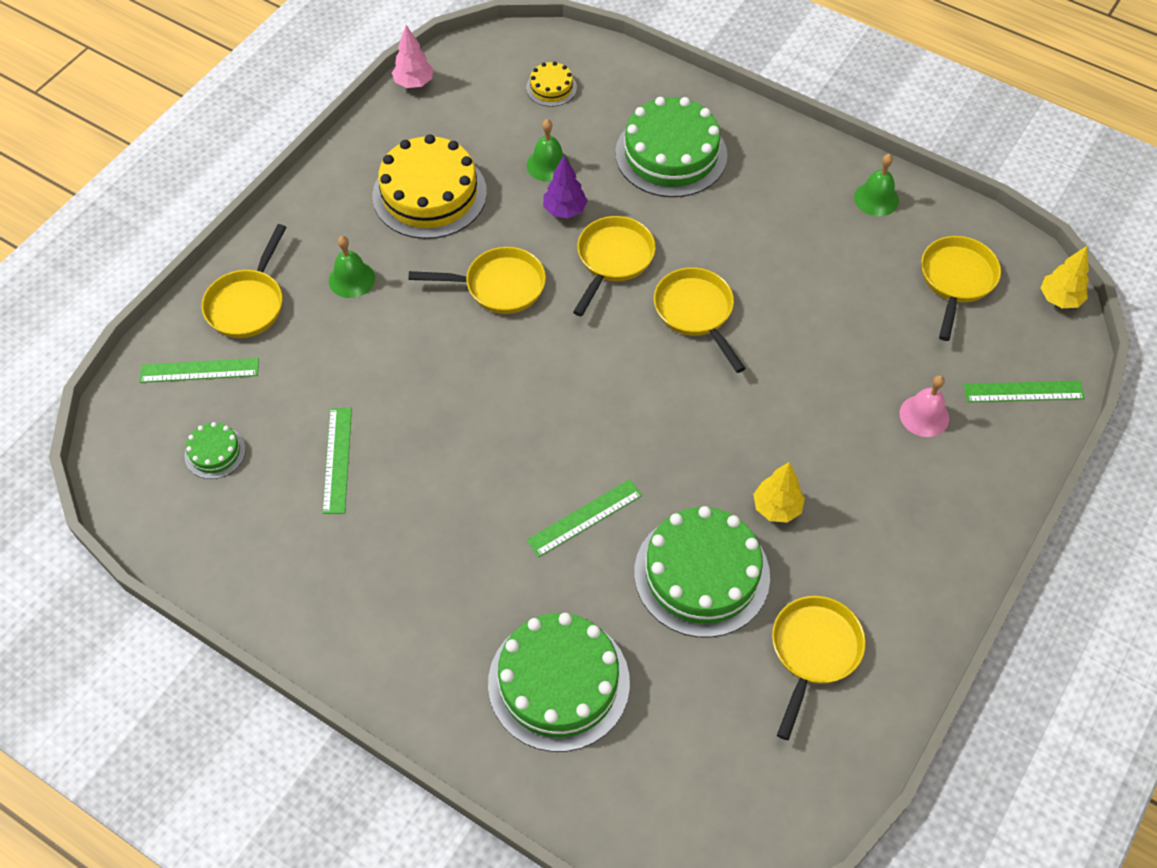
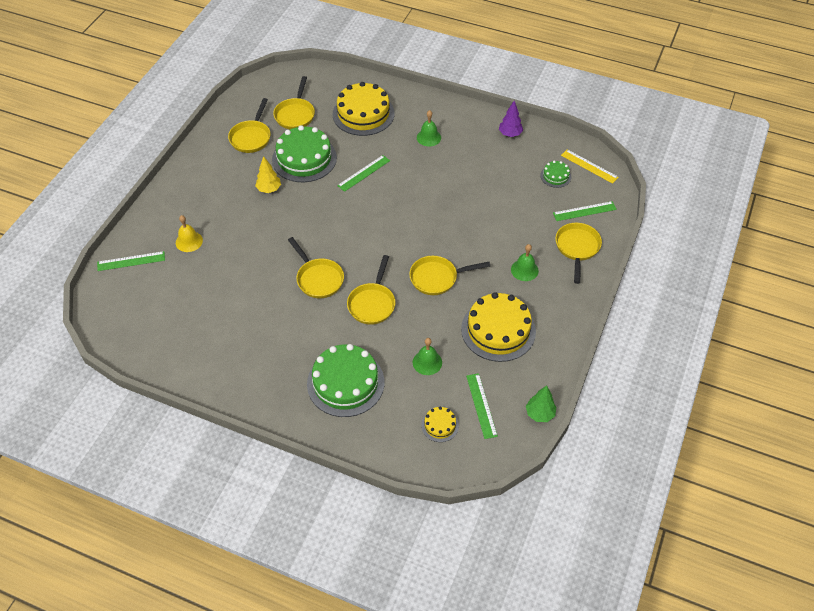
camera: 170 degrees right, 5 degrees down
(140, 465) = (589, 166): none -> yellow ruler
(337, 460) = (493, 181): green ruler -> green ruler (481, 405)
(414, 83) = (540, 414): pink tree -> green tree
(558, 682) = (363, 114): green cake -> yellow cake
(565, 210) = (409, 331): purple tree -> purple tree (510, 134)
(876, 199) = (205, 369): green bell -> green bell (428, 137)
(924, 415) = (189, 241): pink bell -> yellow bell
(956, 280) = (159, 320): yellow pan -> yellow pan (295, 114)
(1059, 299) = (97, 317): yellow tree -> none

